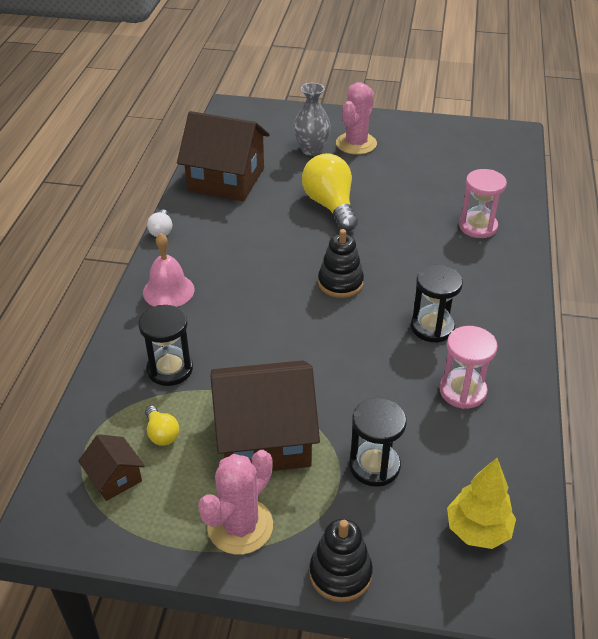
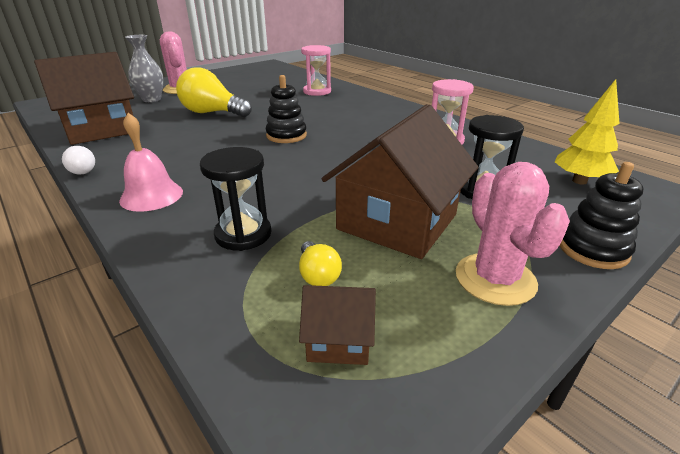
camera: 50 degrees left, 10 degrees down
(161, 434) = (318, 275): yellow light bulb -> yellow light bulb turned 60 degrees clockwise
(432, 327) = (376, 128): black hourglass -> none

